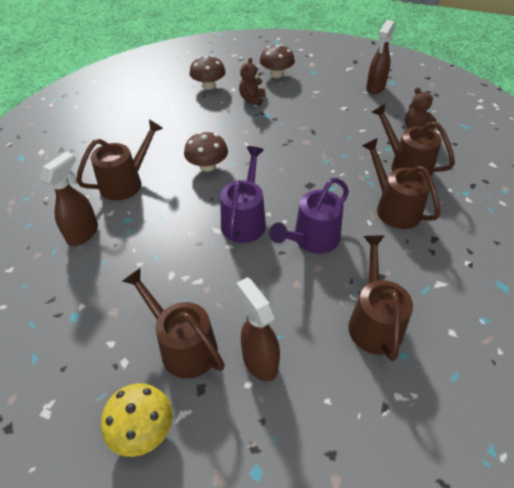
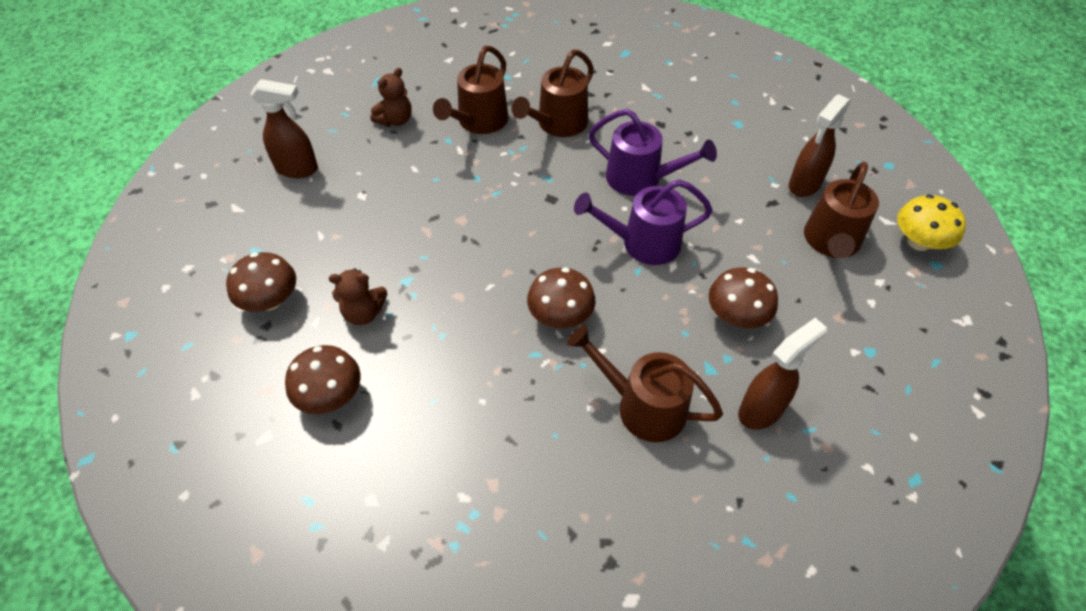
camera: 110 degrees left, 5 degrees up
(83, 233) = (761, 410): brown spray bottle -> brown spray bottle turned 135 degrees clockwise
(155, 248) = (736, 316): none -> brown mushroom
(374, 321) = (713, 122): brown watering can -> none

